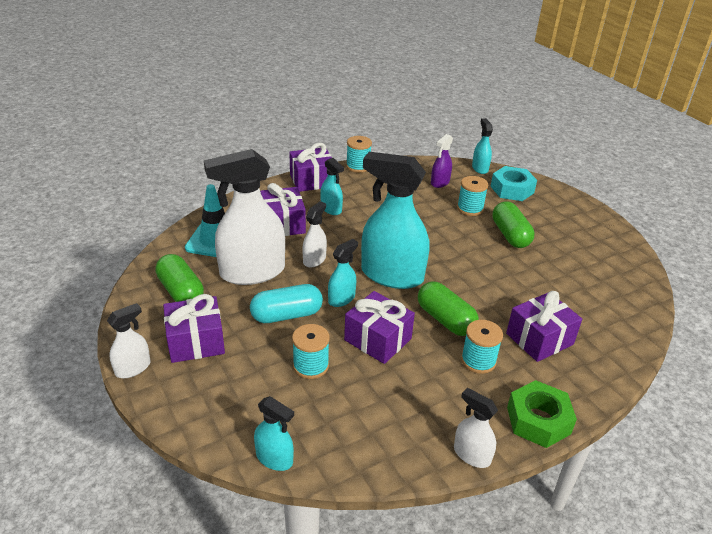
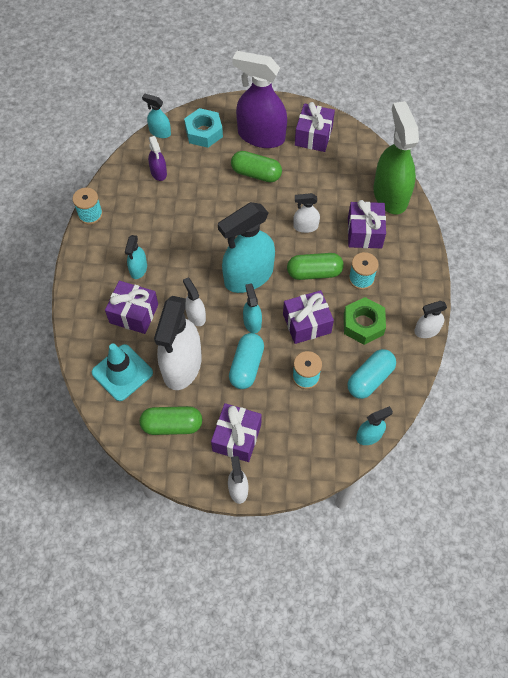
camera: 55 degrees left, 25 degrees up
(312, 180) = (86, 260): purple gift -> purple gift (313, 136)
(331, 209) = (138, 269): turquoise spray bottle -> turquoise spray bottle turned 105 degrees clockwise
(354, 425) = (370, 379): none -> turquoise capsule
(470, 209) = (207, 176): turquoise spool -> none
(492, 291) = (305, 226): none -> white spray bottle
(538, 420) = (423, 280): green nut -> green nut (363, 324)
(554, 222) = (261, 136): none -> purple spray bottle
(612, 340) = (390, 195): none -> green spray bottle

